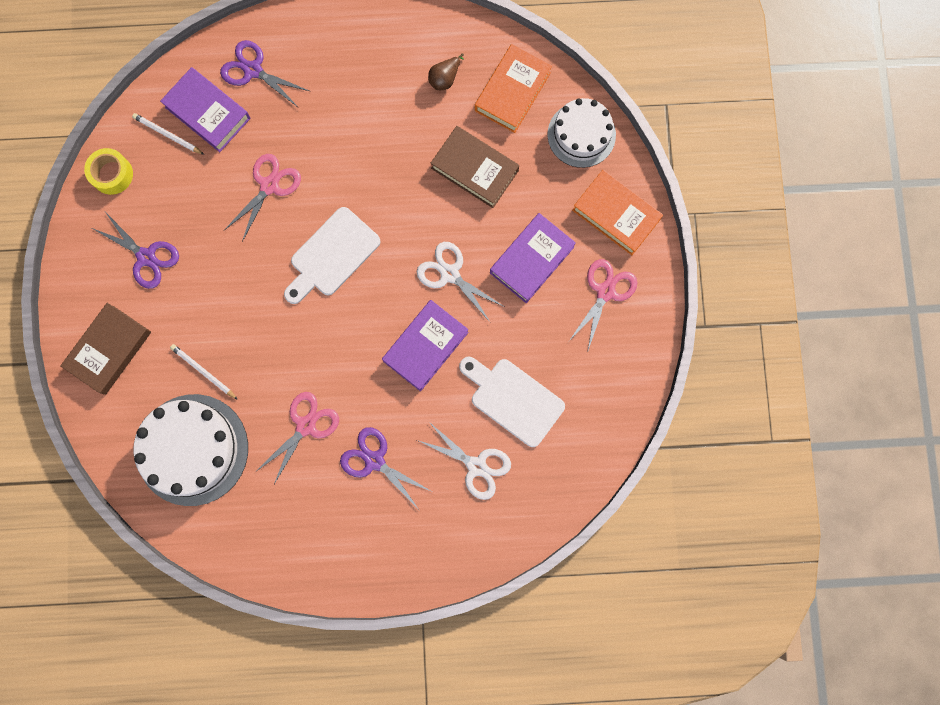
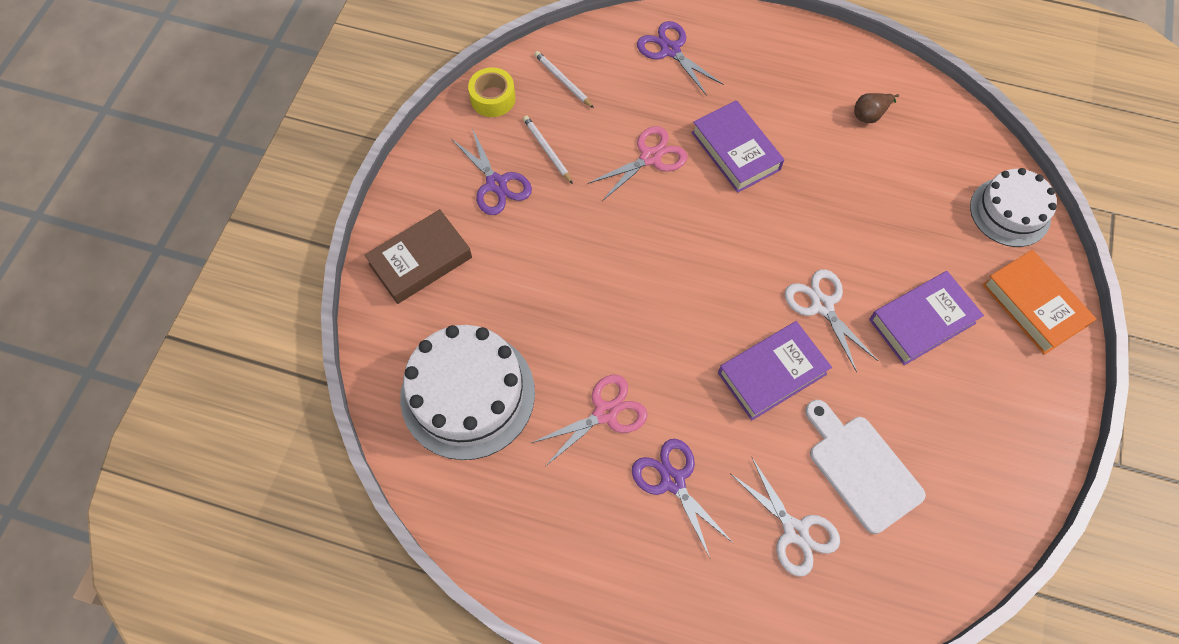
camera: 20 degrees right, 15 degrees down
(203, 372) = (512, 316): white pencil -> white pencil (547, 150)
(208, 112) = (611, 73): purple book -> purple book (735, 151)
(332, 255) = (695, 244): white cutting board -> none
(475, 169) = (879, 209): brown book -> none
(512, 91) = (941, 148): orange book -> none
(605, 292) = (1003, 384): pink scissors -> none

